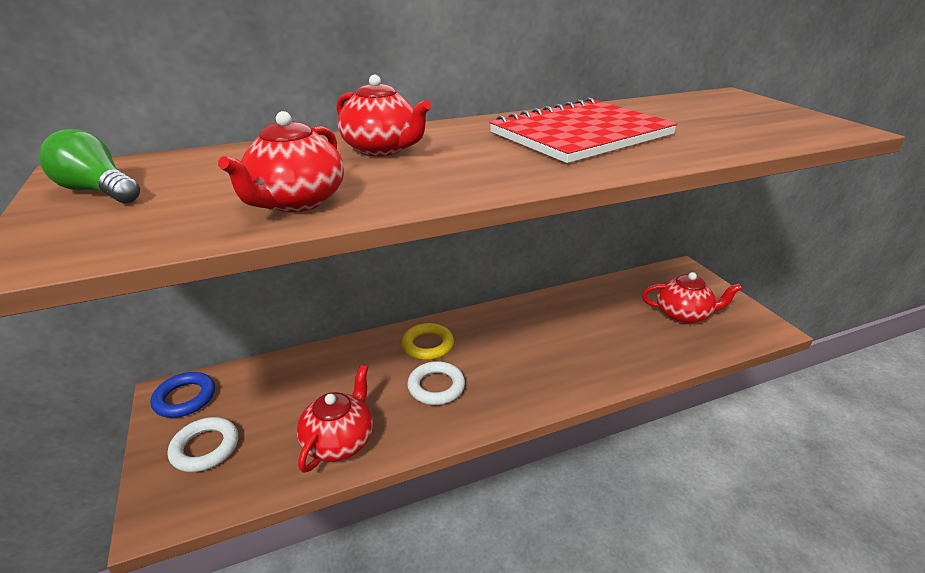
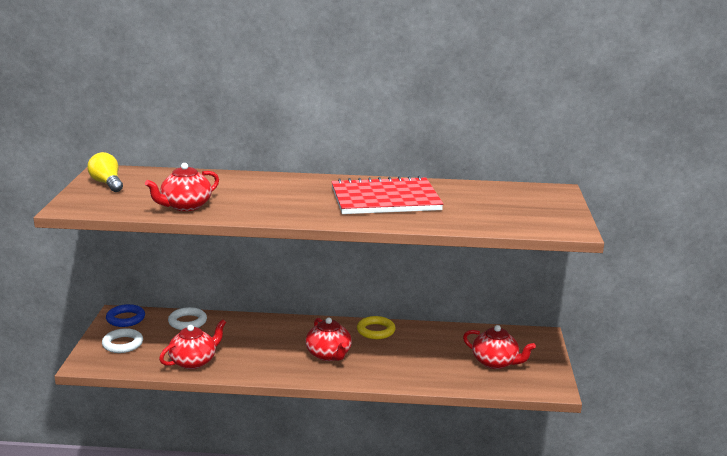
camera: 25 degrees right, 10 degrees down
(98, 191) = (107, 183): green light bulb -> yellow light bulb
(382, 149) = (258, 187): red teapot -> red teapot (329, 355)
(428, 345) = (287, 330): yellow ring -> yellow ring (375, 331)
(436, 386) = (271, 353): white ring -> white ring (187, 322)

